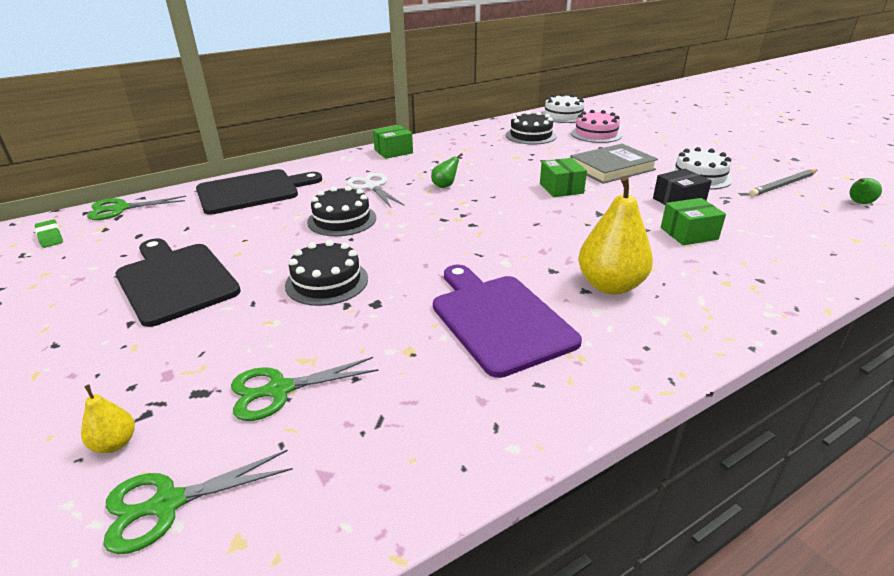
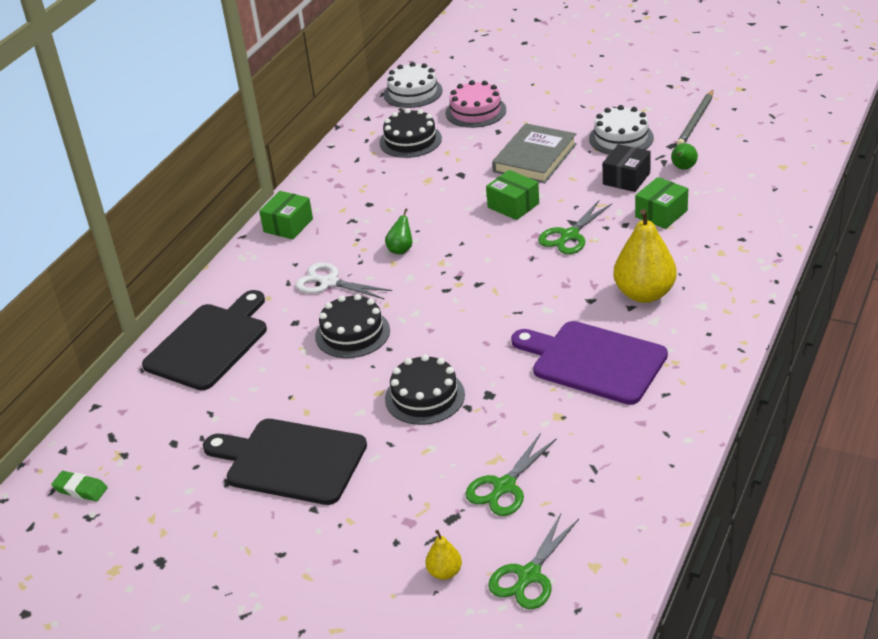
camera: 30 degrees left, 5 degrees up
(120, 209) = (96, 428): green scissors -> green scissors (569, 236)
(859, 203) = (764, 120): green pear -> green pear (683, 168)

